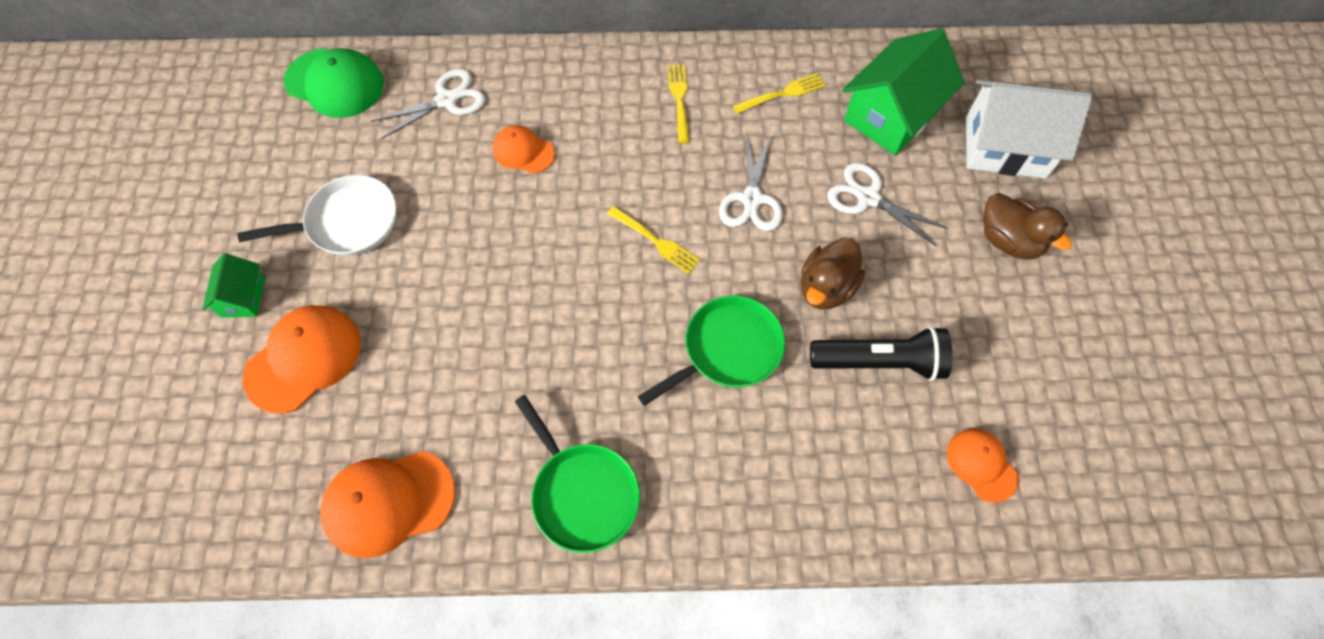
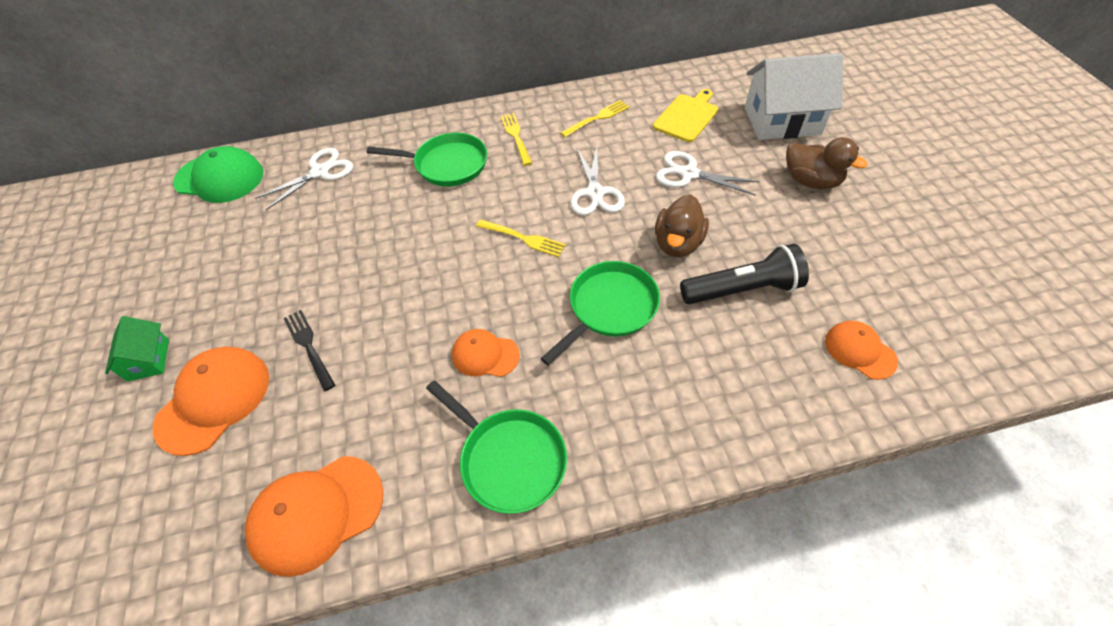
camera: 10 degrees left, 10 degrees down
(347, 222) = (243, 278): white pan -> none
(405, 320) = (309, 346): none -> black fork
(523, 151) = (393, 196): orange cap -> orange cap (485, 355)
(591, 122) = (447, 165): none -> green pan
(891, 115) = (687, 117): green house -> yellow cutting board

